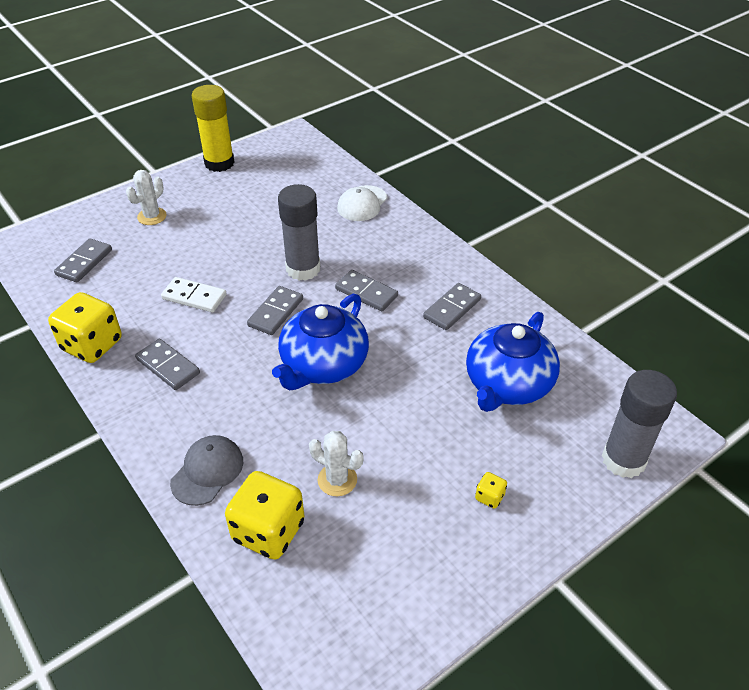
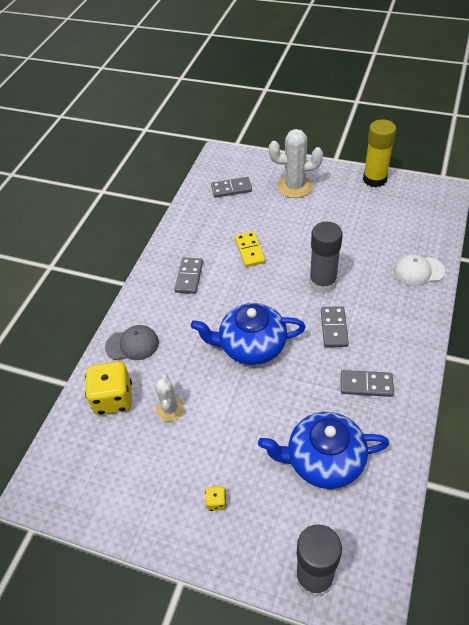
camera: 60 degrees right, 5 degrees up
(92, 345) = (177, 236): yellow dice -> none
(152, 216) = (295, 187): white cactus -> white cactus, size x1.65
(194, 297) = (249, 250): white domino -> yellow domino
(275, 312) = (272, 294): grey domino -> none

